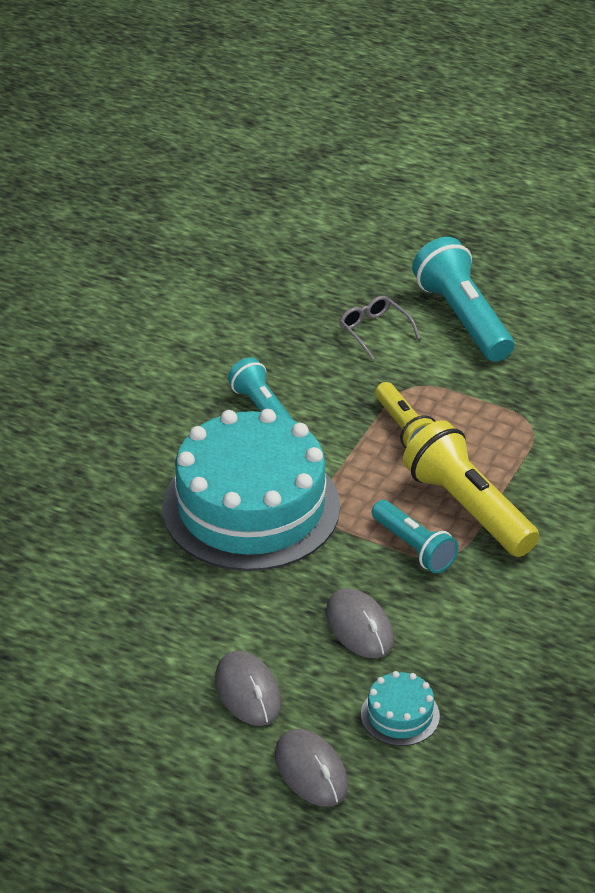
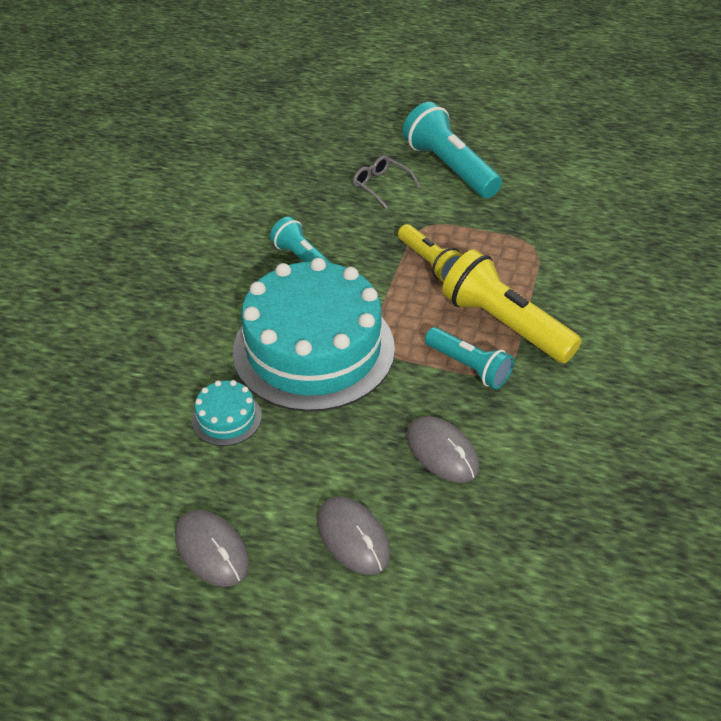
camera: 10 degrees left, 5 degrees up
(311, 771) = (437, 618): grey mouse -> grey mouse (212, 550)
(400, 715) = (506, 539): turquoise cake -> turquoise cake (226, 418)

